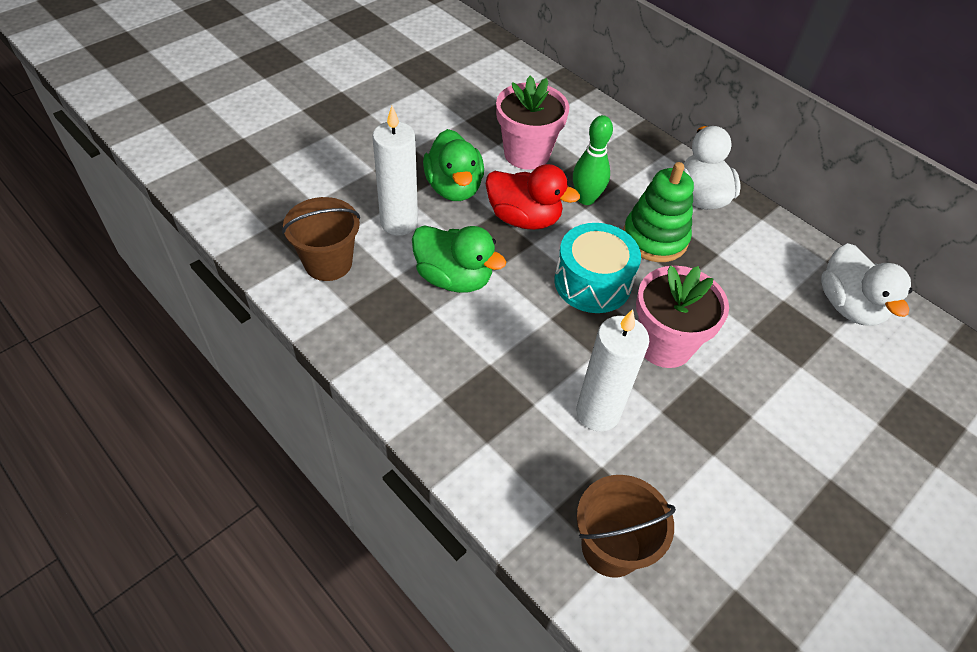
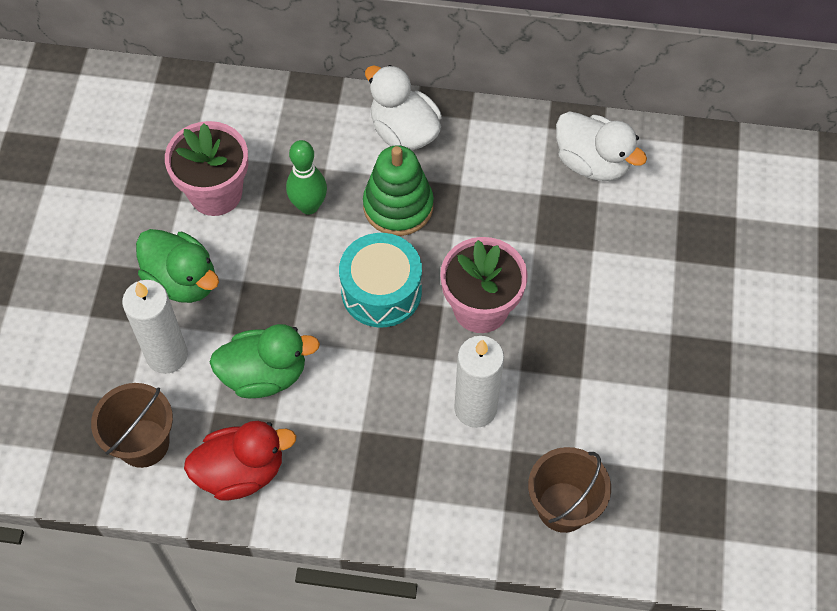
camera: 35 degrees left, 10 degrees up
(524, 218) = (272, 268): red duck -> red duck (241, 471)

